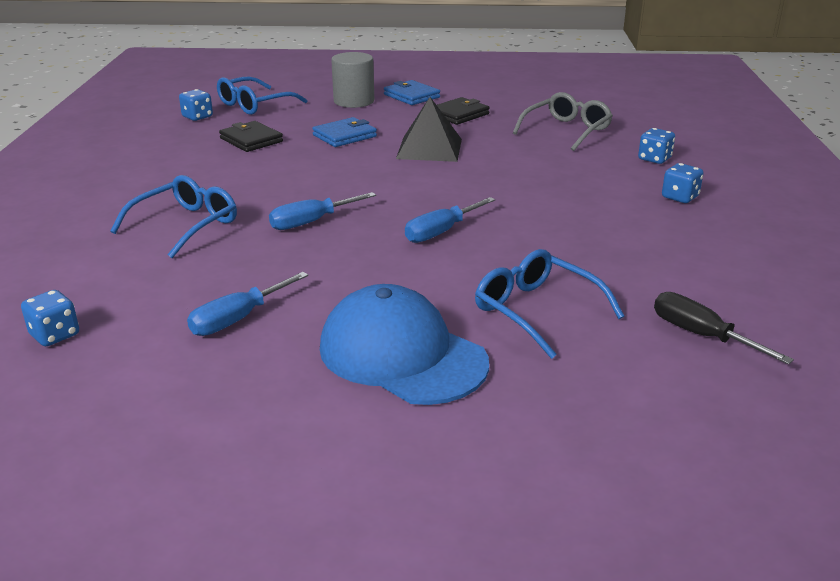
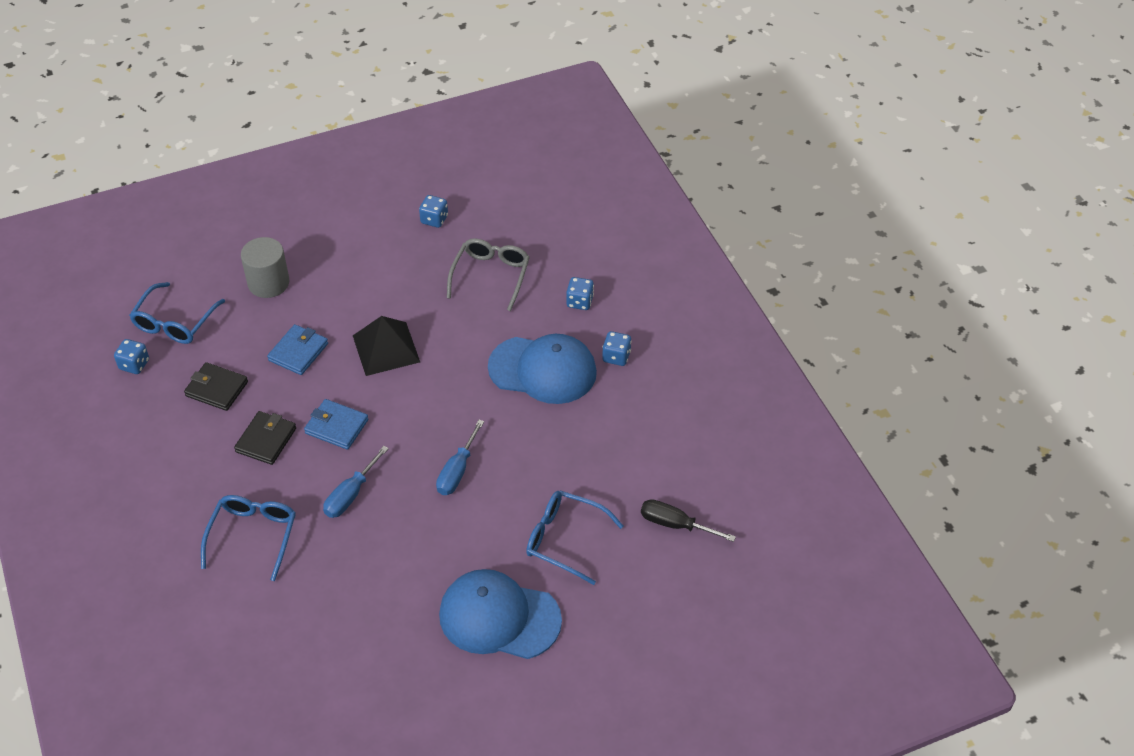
camera: 25 degrees left, 20 degrees up
(55, 335) = (256, 691): blue dice -> blue dice (434, 219)
(238, 319) = (370, 626): blue screwdriver -> none
(411, 96) = (319, 254): blue wallet -> blue wallet (336, 426)
(459, 114) = (382, 277): black wallet -> black wallet (266, 440)
(587, 189) = (543, 370): none -> blue cap

